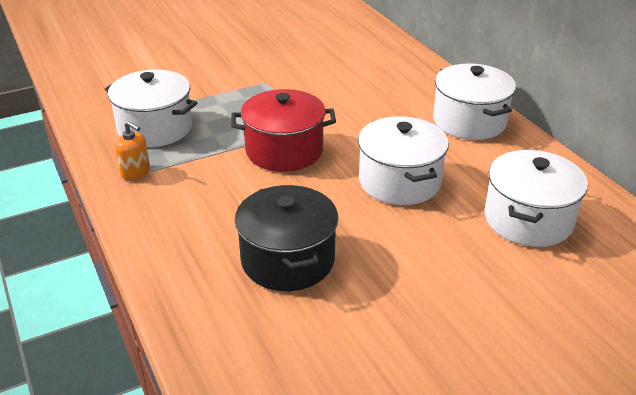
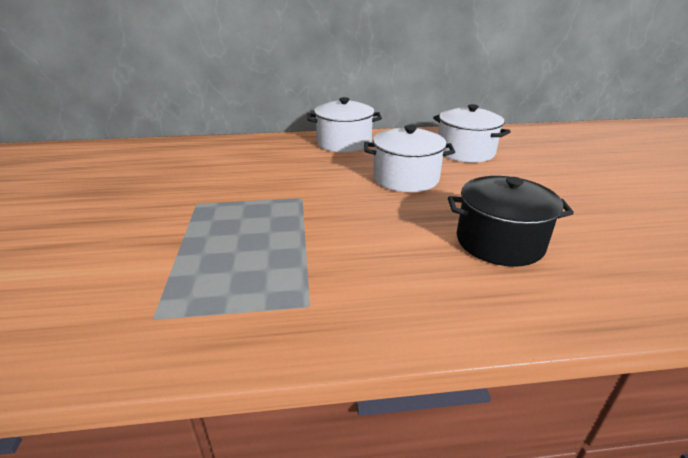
camera: 70 degrees left, 5 degrees down
(135, 172) = (305, 320): orange soap dispenser -> none
(155, 128) = (214, 290): white pot -> none
(284, 150) = (330, 215): red pot -> none

